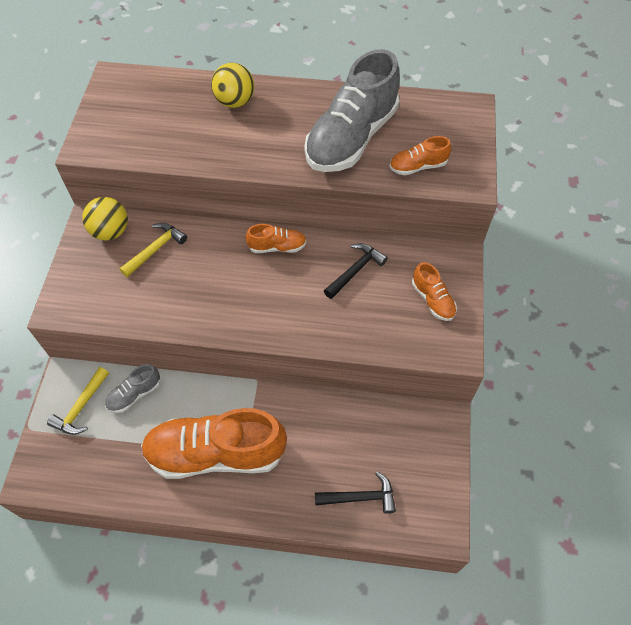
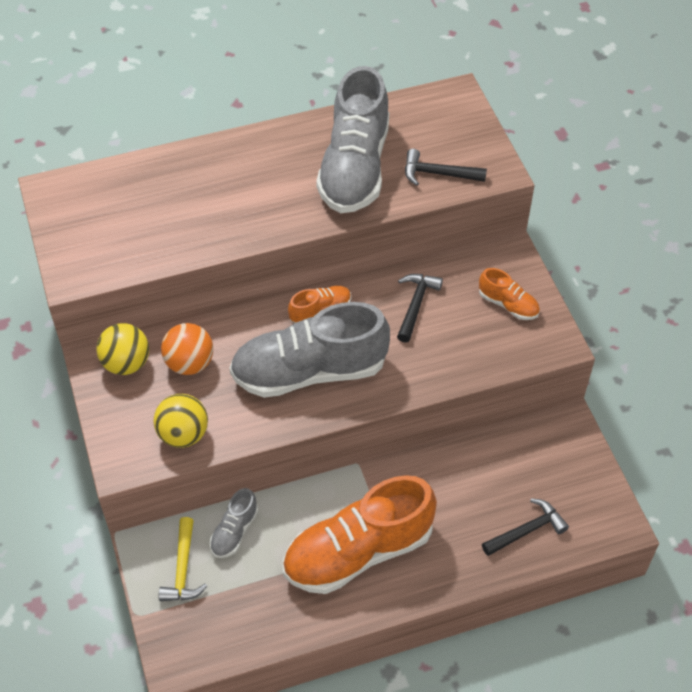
camera: 25 degrees left, 5 degrees down
(155, 249) = (190, 363): yellow hammer -> orange ball
(235, 102) = (207, 171): yellow ball -> yellow ball (183, 434)
(240, 292) = (309, 371): none -> grey shoe
(418, 166) = (438, 174): orange shoe -> black hammer

